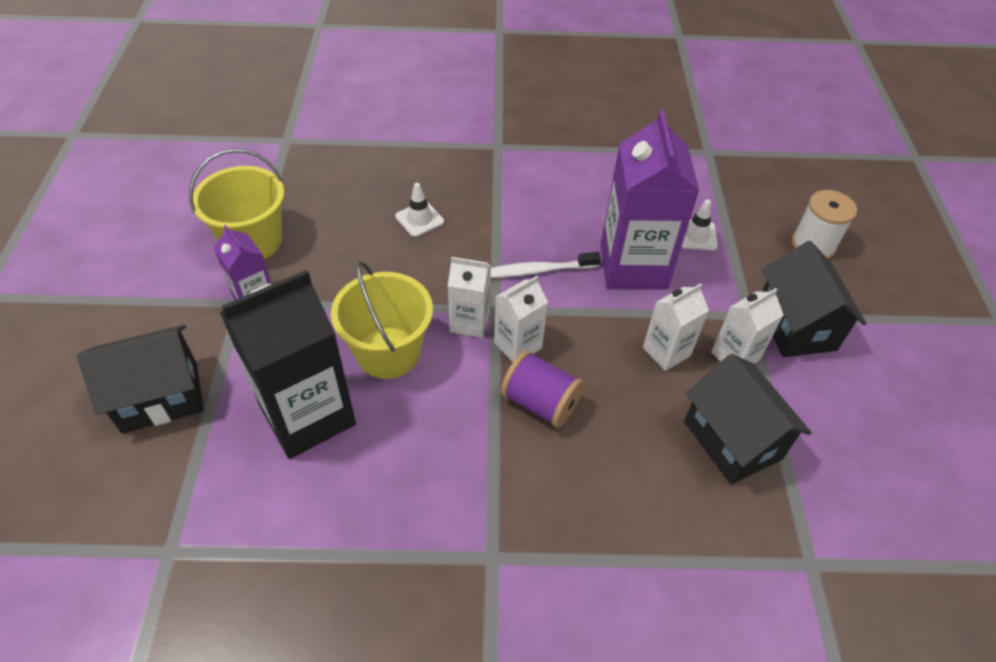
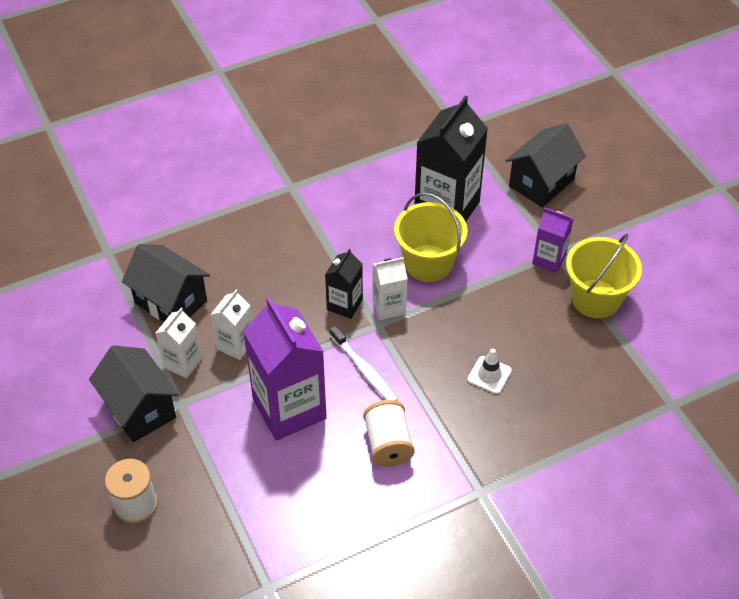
camera: 155 degrees right, 0 degrees up
(518, 345) = (344, 304): white carton -> black carton
(537, 271) = (364, 370): white toothbrush -> white toothbrush turned 90 degrees clockwise
(540, 402) = (307, 274): purple spool -> none
(553, 203) = (388, 444): none -> white spool
(696, 235) = (246, 466): white traffic cone -> none

